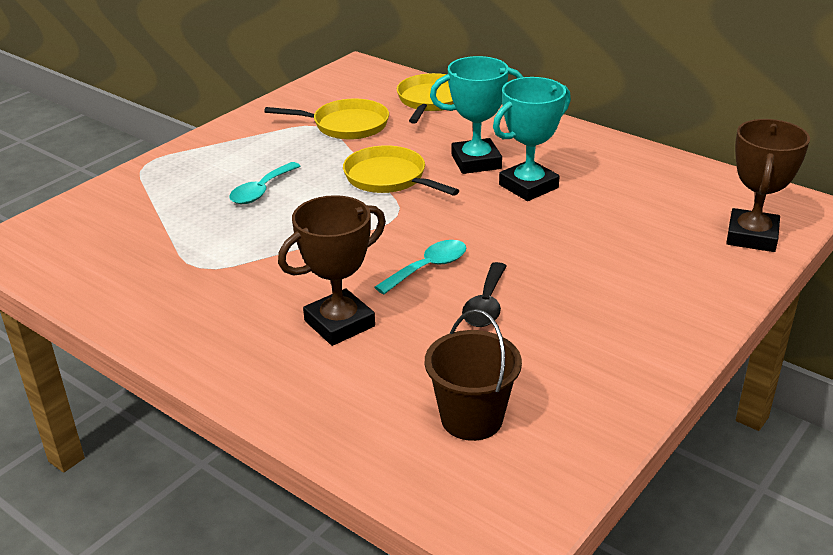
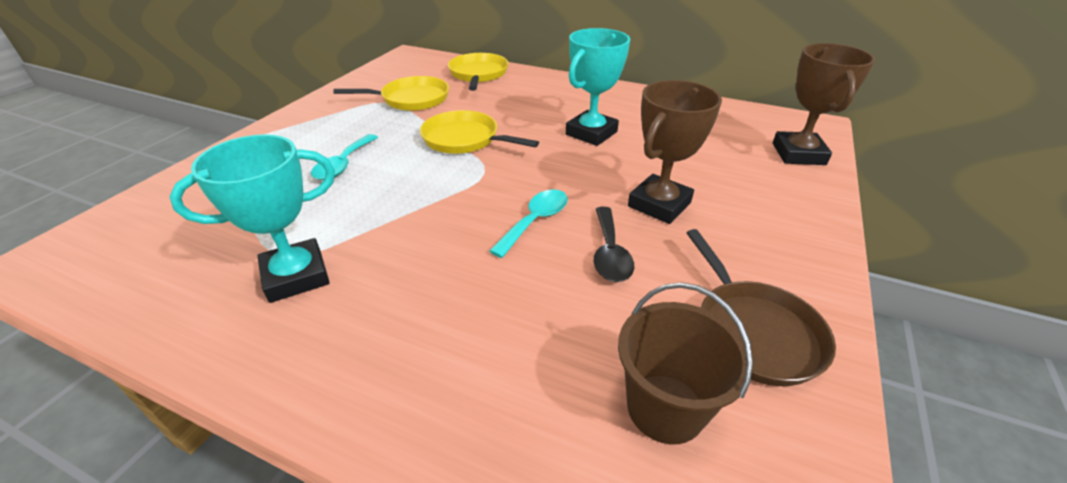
camera: 15 degrees left, 5 degrees up
(339, 323) = (464, 301): brown trophy -> brown trophy (659, 204)
(476, 162) = (537, 118): turquoise trophy -> turquoise trophy (296, 276)
(580, 382) = (753, 331): none -> brown pan

